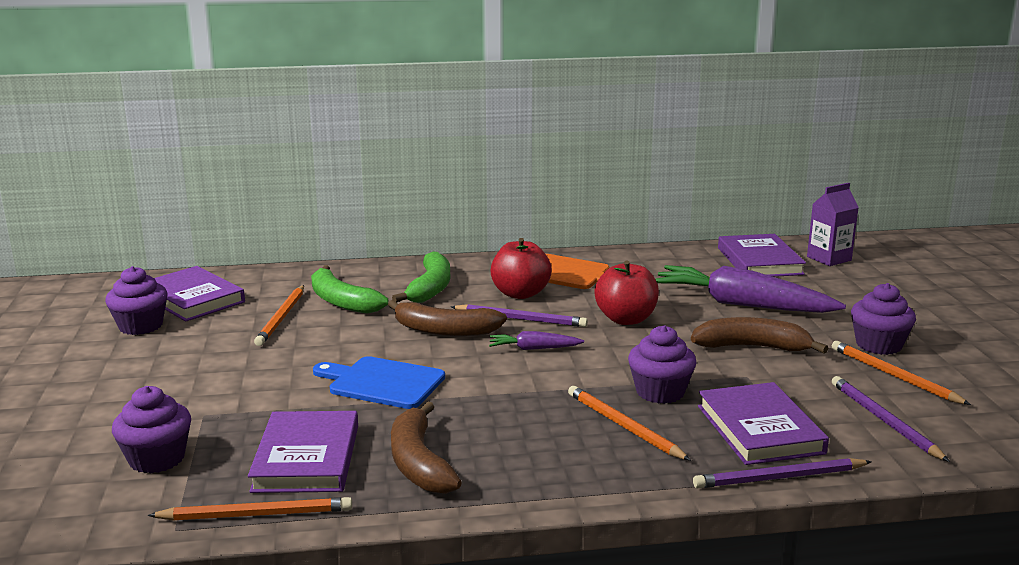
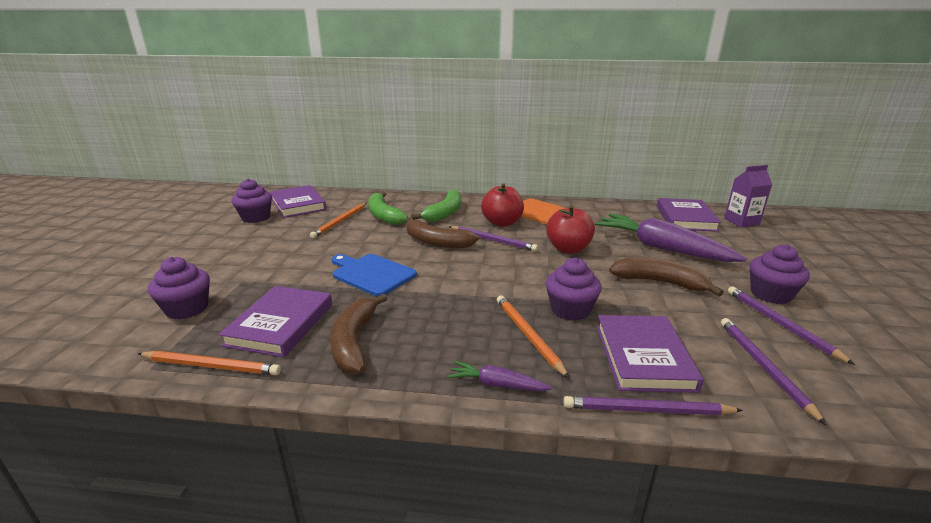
camera: 15 degrees right, 5 degrees up
(534, 348) = (490, 262): purple carrot -> purple carrot (497, 384)
(894, 376) = (780, 324): orange pencil -> purple pencil

